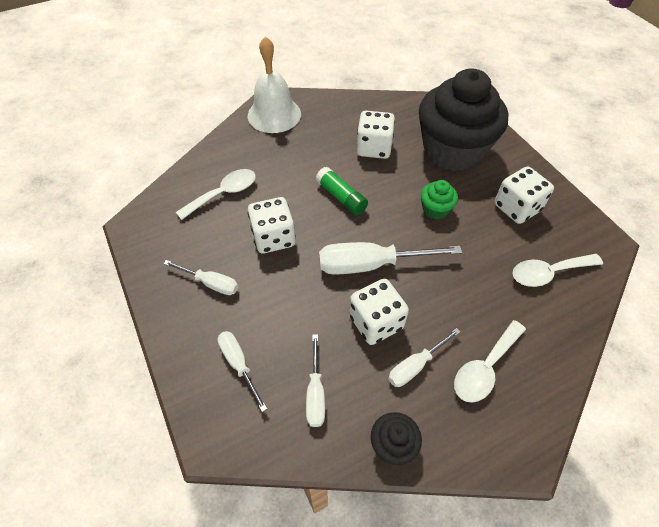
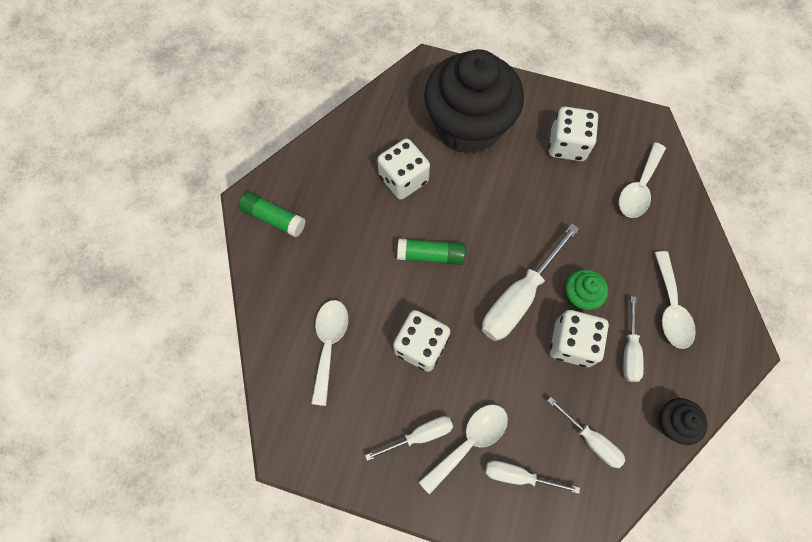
camera: 45 degrees left, 15 degrees up
(234, 315) = (469, 442): none -> white spoon
(274, 115) = (274, 218): white bell -> green glue stick
(435, 209) = (513, 200): green cupcake -> green cupcake (580, 295)

